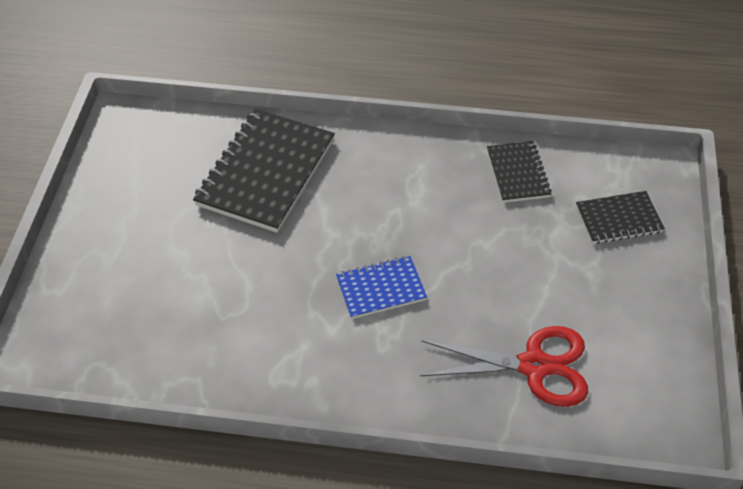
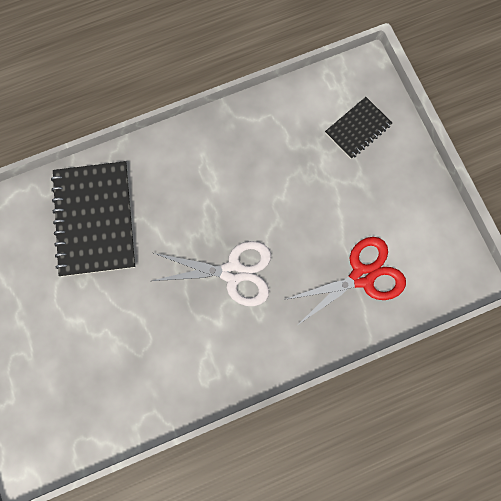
camera: 30 degrees left, 25 degrees up
(381, 289) = (233, 272): blue notebook -> white scissors
(518, 173) = (272, 125): black notebook -> none

